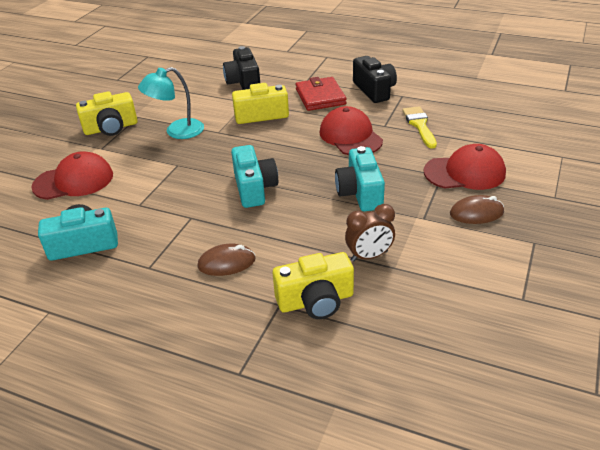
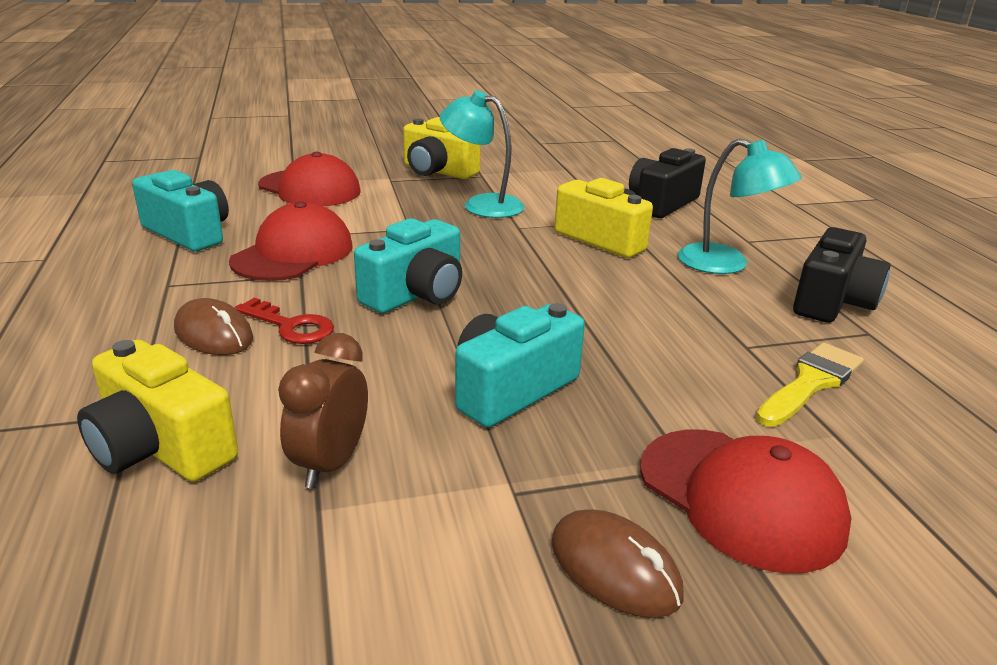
camera: 50 degrees right, 10 degrees down
(245, 236) = (291, 326): none -> red key
(320, 97) = (726, 264): red wallet -> turquoise lamp
(350, 136) = (662, 325): red cap -> red cap (293, 253)
(369, 256) = (330, 464): brown clock -> brown clock turned 75 degrees clockwise

